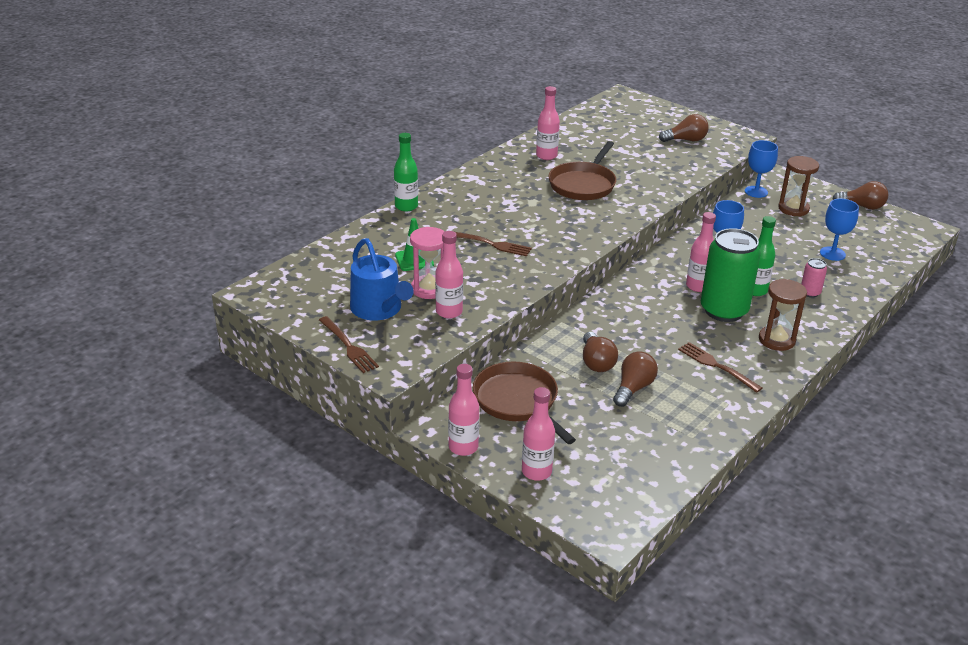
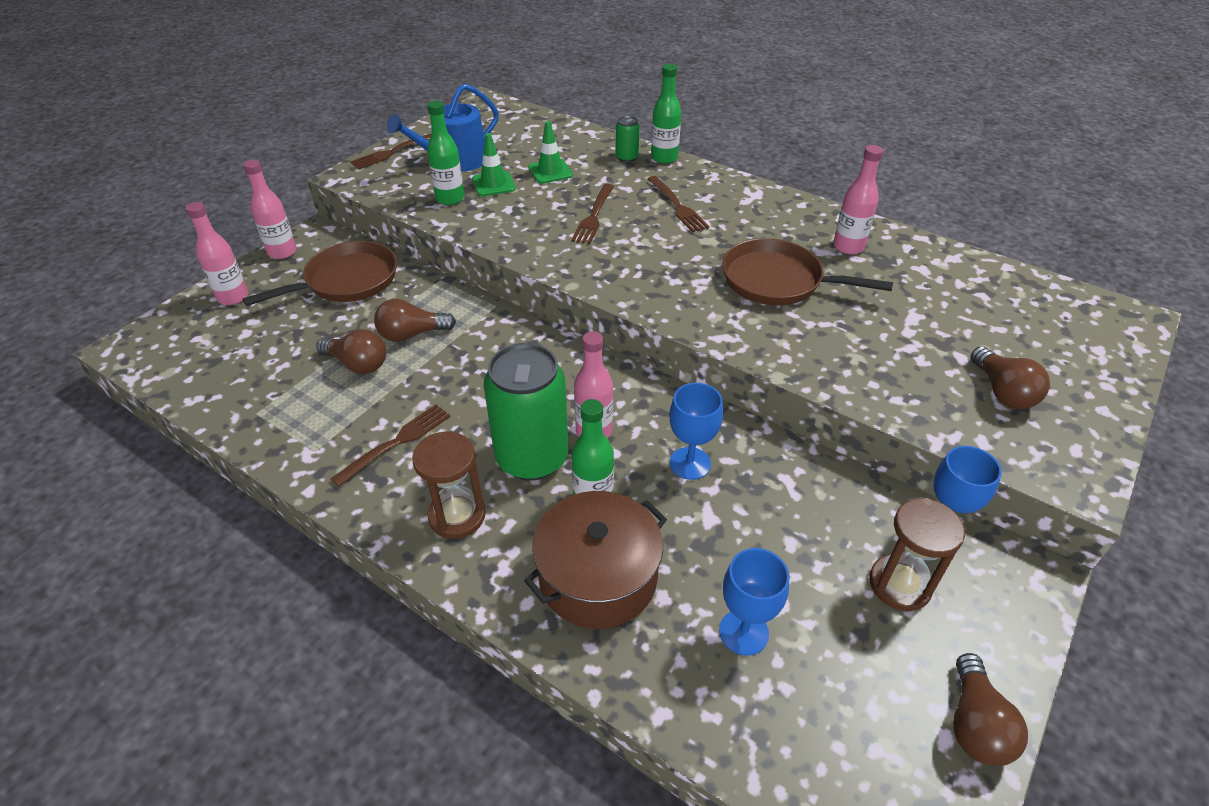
camera: 85 degrees right, 10 degrees up
(400, 223) = (627, 157): none -> green can
(429, 289) = (493, 184): pink hourglass -> green traffic cone
(449, 312) = (450, 198): pink bottle -> green bottle
(483, 208) = (677, 206): none -> brown fork
(810, 293) = (598, 577): pink can -> brown pot

